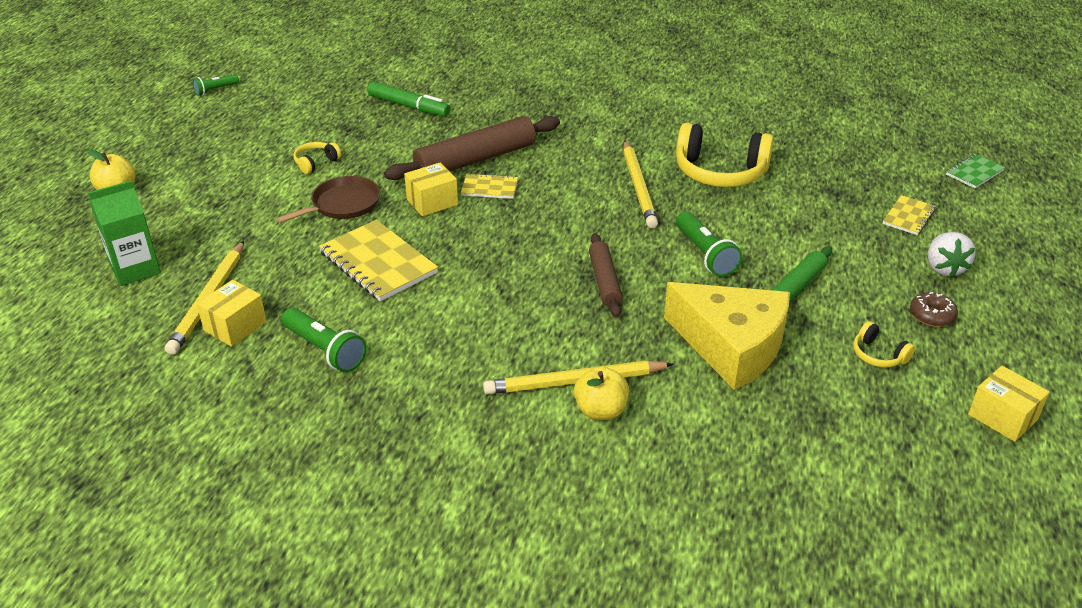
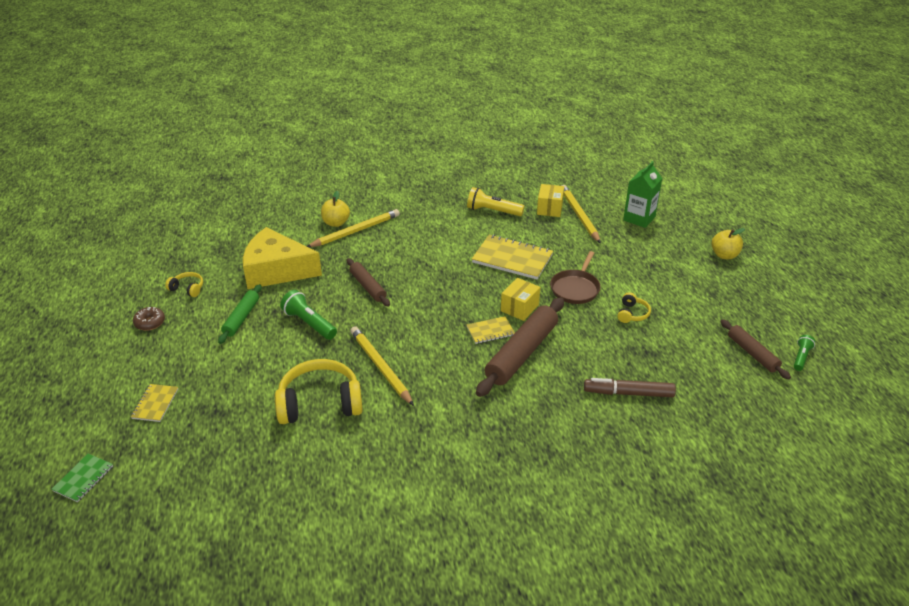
camera: 155 degrees right, 0 degrees up
(253, 103) = (752, 353): none -> brown rolling pin
(325, 350) = (493, 211): green flashlight -> yellow flashlight
(408, 106) = (628, 393): green marker -> brown marker
(944, 268) = (134, 362): white strawberry -> none
(1002, 417) = (119, 274): yellow box -> none

